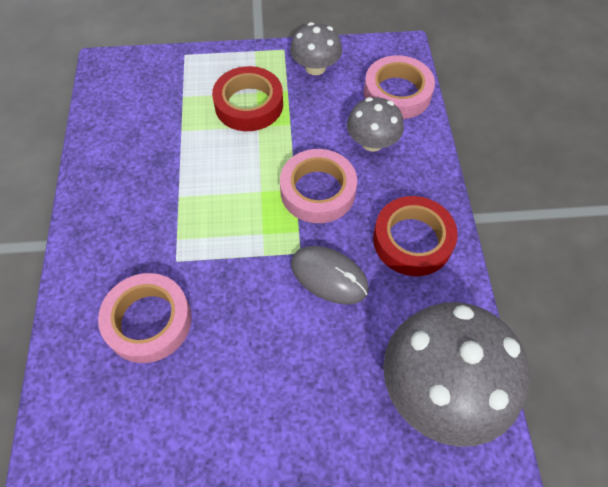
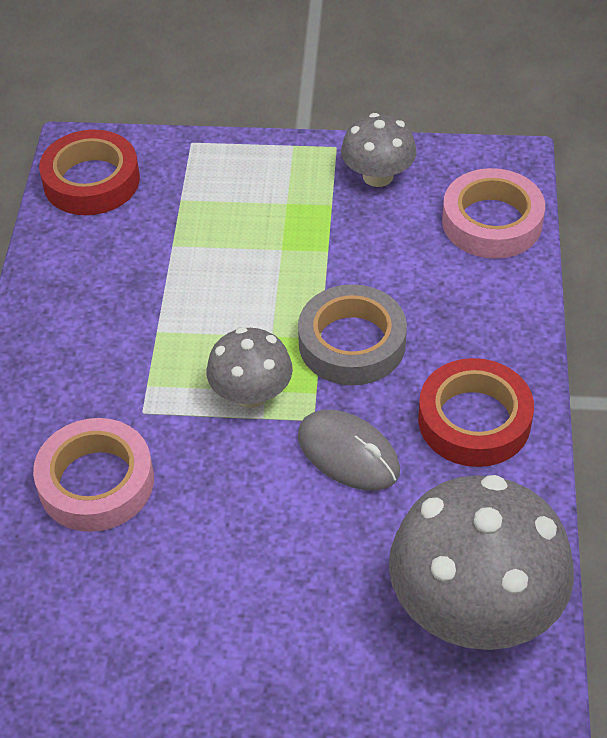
camera: 10 degrees right, 10 degrees down
(249, 104) = (273, 219): red tape -> red tape (91, 181)
(318, 191) = (352, 343): pink tape -> grey tape
(372, 142) = (442, 286): grey mushroom -> grey mushroom (251, 393)

